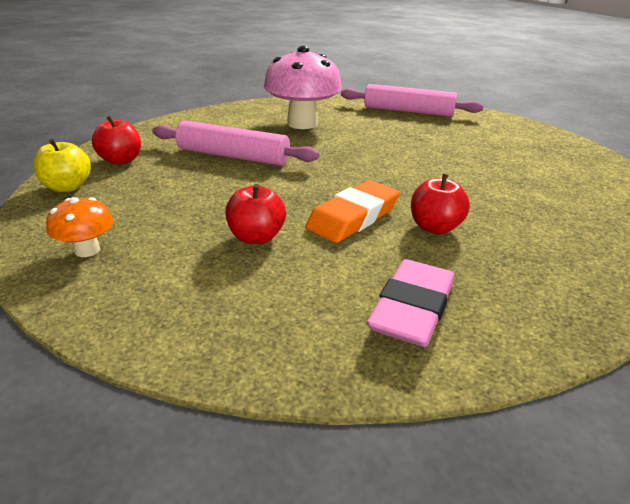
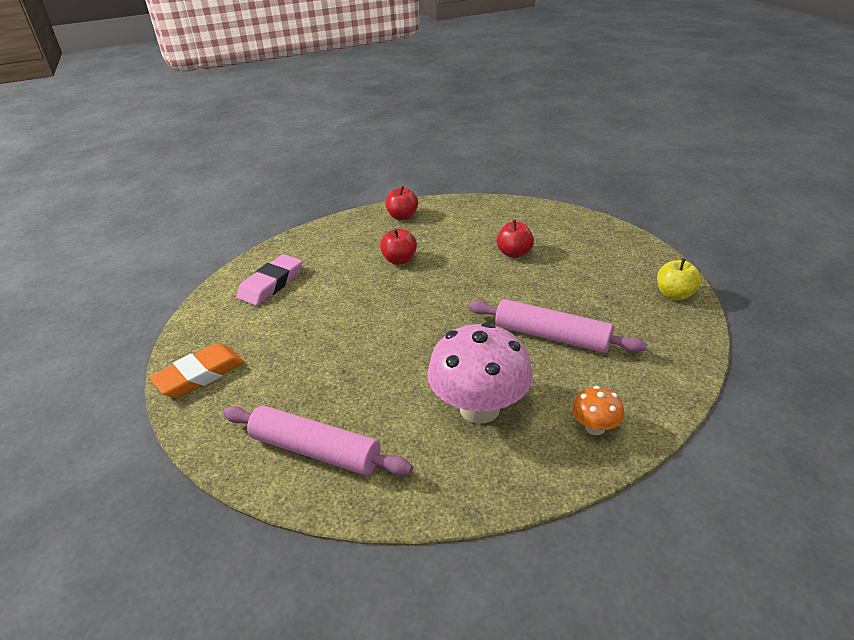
camera: 170 degrees left, 5 degrees up
(87, 250) = (611, 245): orange mushroom -> orange mushroom (595, 427)
(121, 160) = (658, 329): red apple -> red apple (402, 216)
(353, 217) = (450, 267): orange eraser -> orange eraser (200, 375)
(412, 309) = (436, 220): pink eraser -> pink eraser (271, 284)

